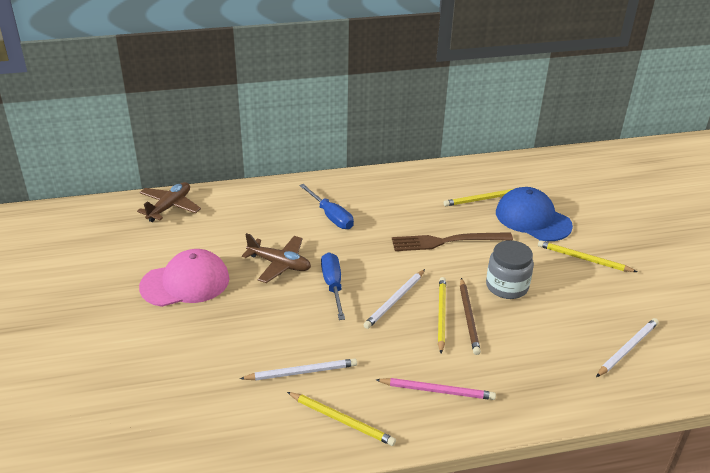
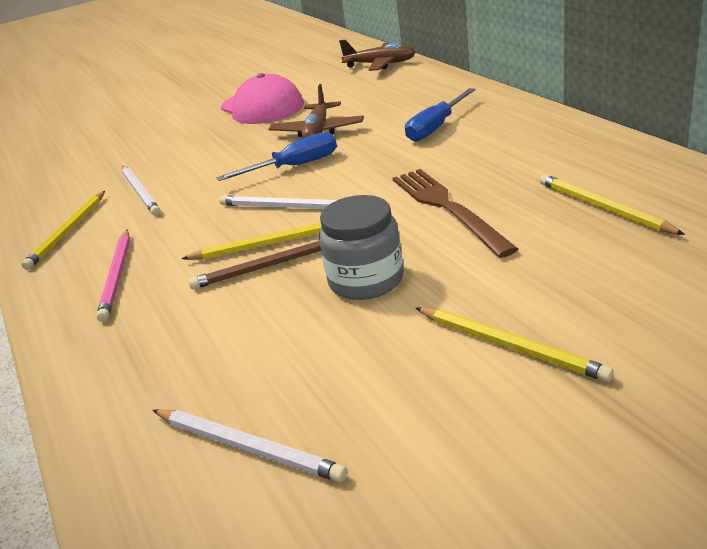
camera: 80 degrees right, 5 degrees down
(533, 219) = (593, 265): blue cap -> none
(583, 259) = (510, 346): yellow pencil -> yellow pencil turned 120 degrees clockwise

